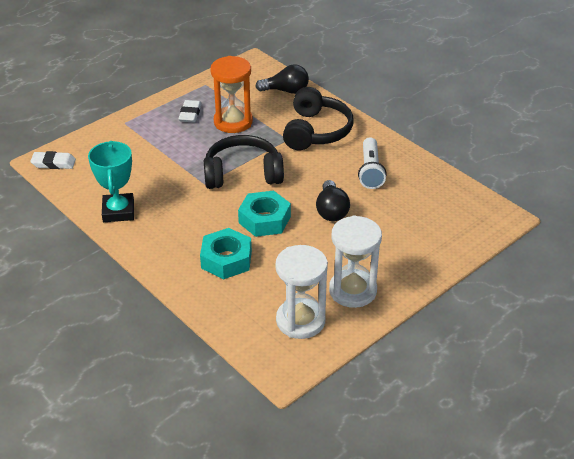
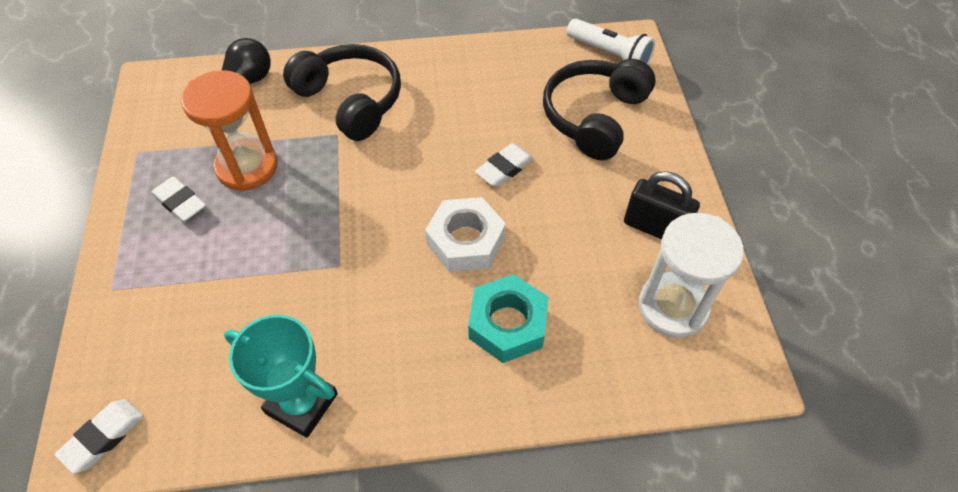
camera: 55 degrees left, 15 degrees up
(243, 174) = (359, 214): black headphones -> black headphones (594, 117)
(264, 220) = (466, 241): turquoise nut -> white nut
(331, 210) = (504, 168): black light bulb -> white eraser
(352, 291) = (655, 228): white hourglass -> black padlock
(370, 171) = (467, 96): white flashlight -> white flashlight (609, 54)

